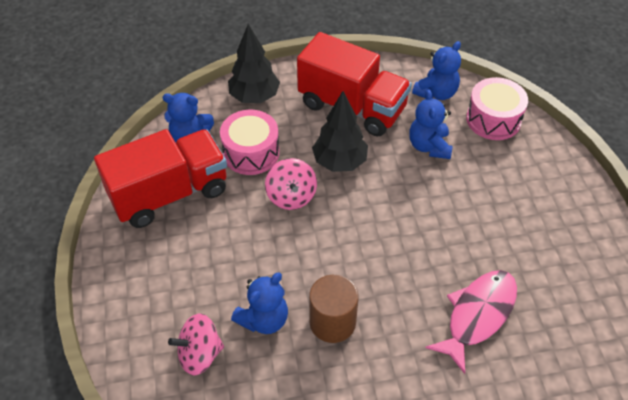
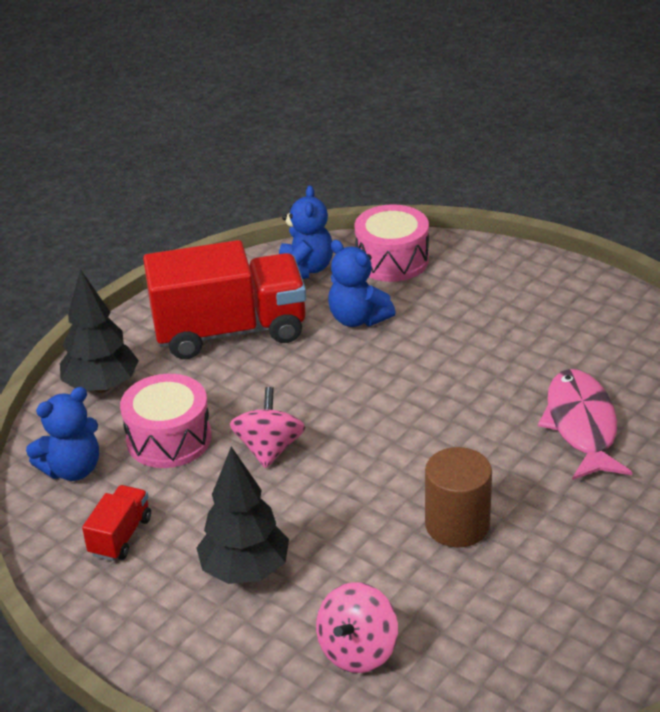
camera: 40 degrees left, 15 degrees down
(169, 194) = (120, 536): red truck -> red truck, size x0.44
(264, 319) = (385, 572): blue teddy bear -> none
(291, 196) = (269, 449): pink spinning top -> pink spinning top turned 120 degrees counterclockwise
(339, 162) = (282, 387): black tree -> black tree (245, 570)

